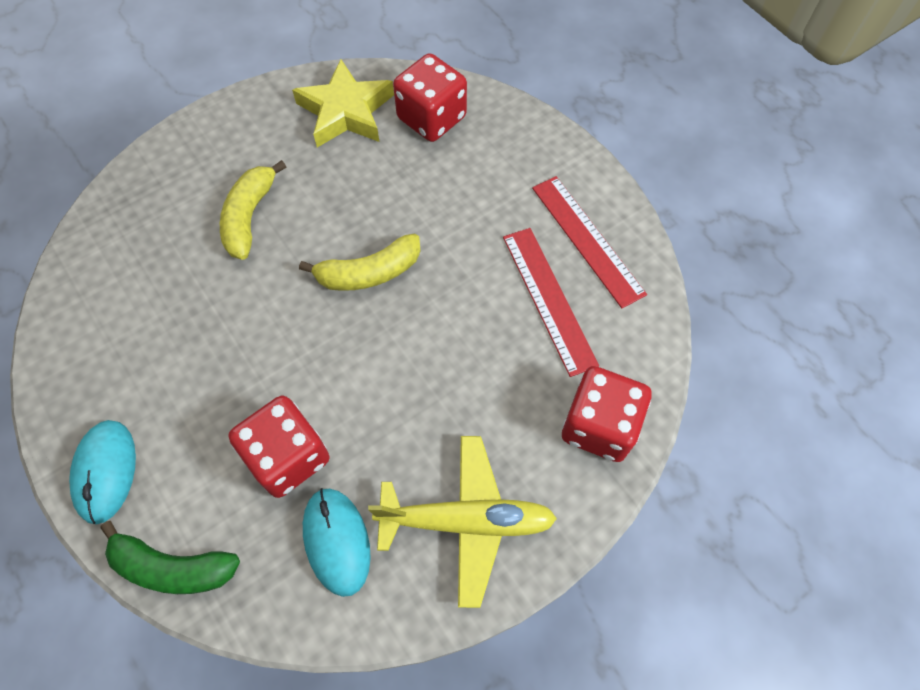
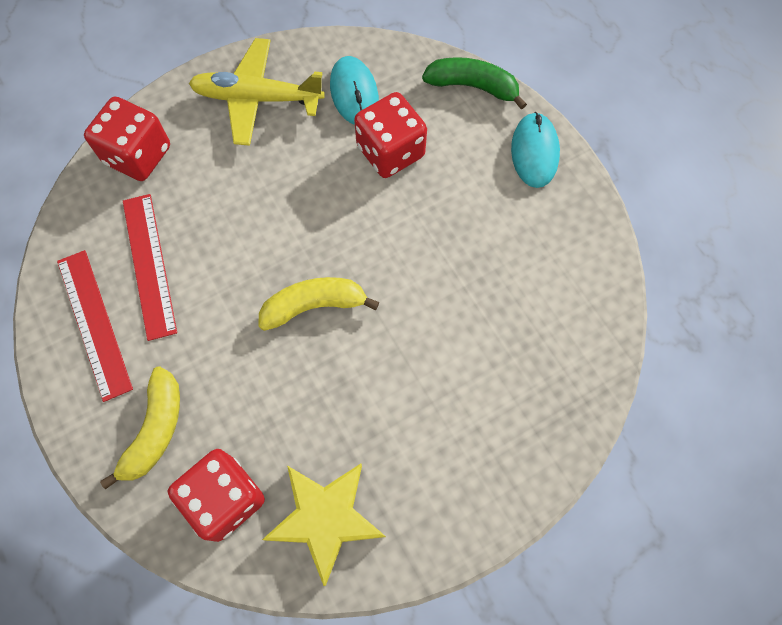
camera: 175 degrees left, 5 degrees up
(249, 216) = (433, 379): yellow banana -> yellow banana (155, 430)

